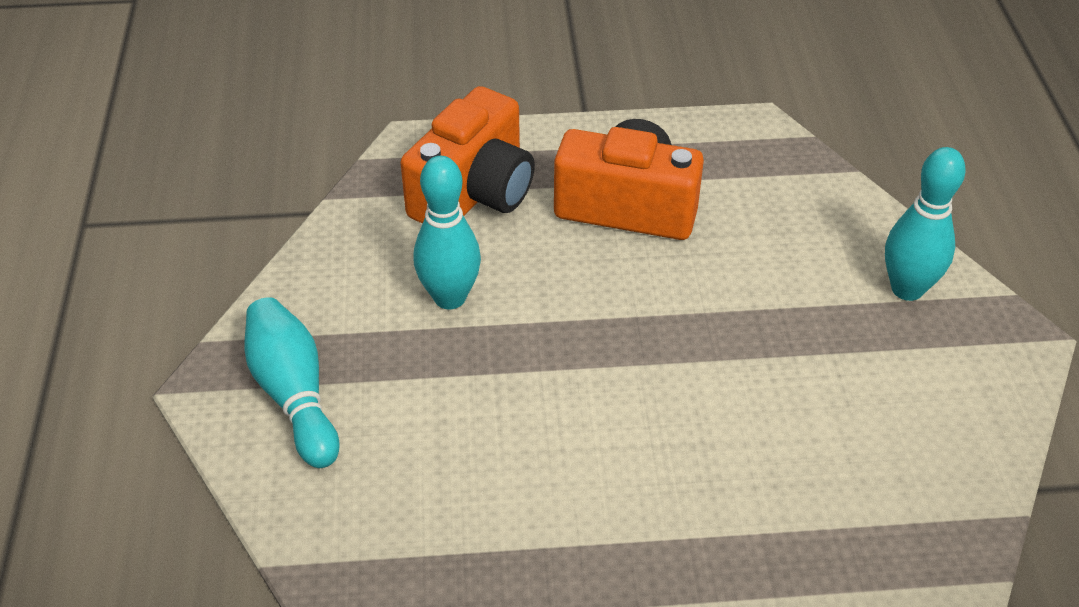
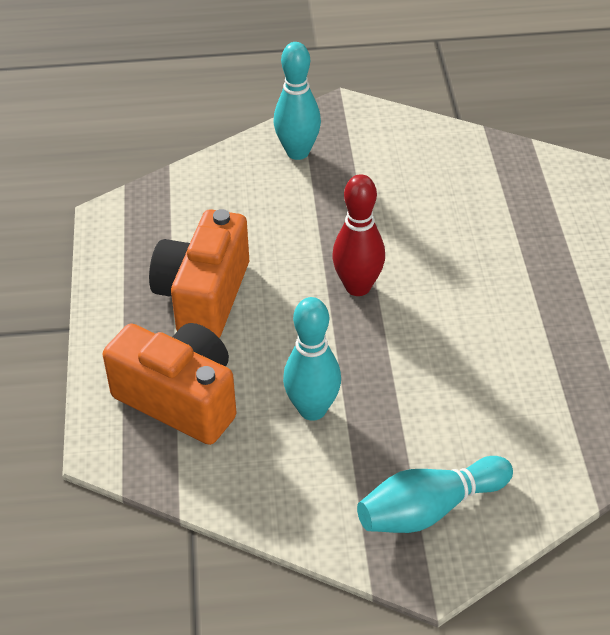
camera: 90 degrees left, 0 degrees up
(648, 344) = (358, 287): none -> red bowling pin

